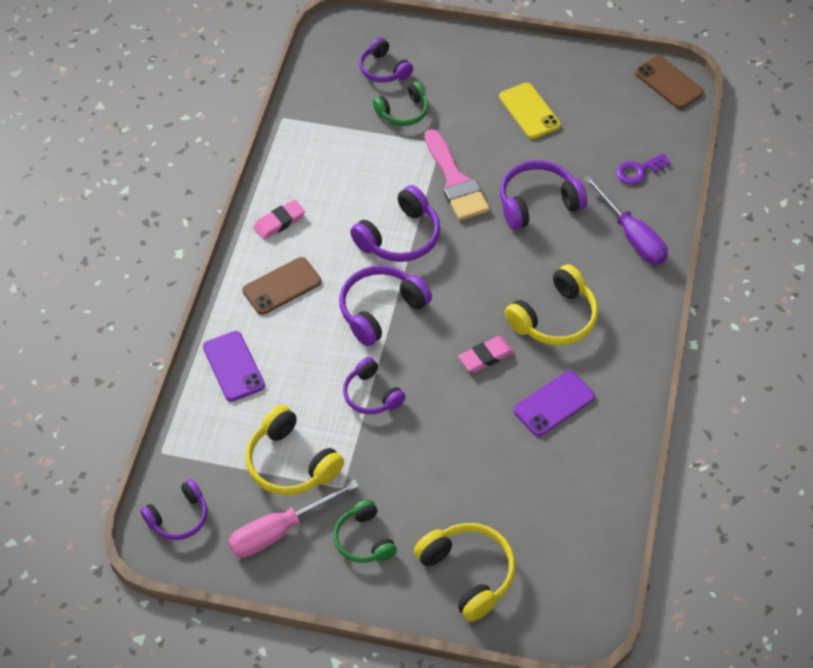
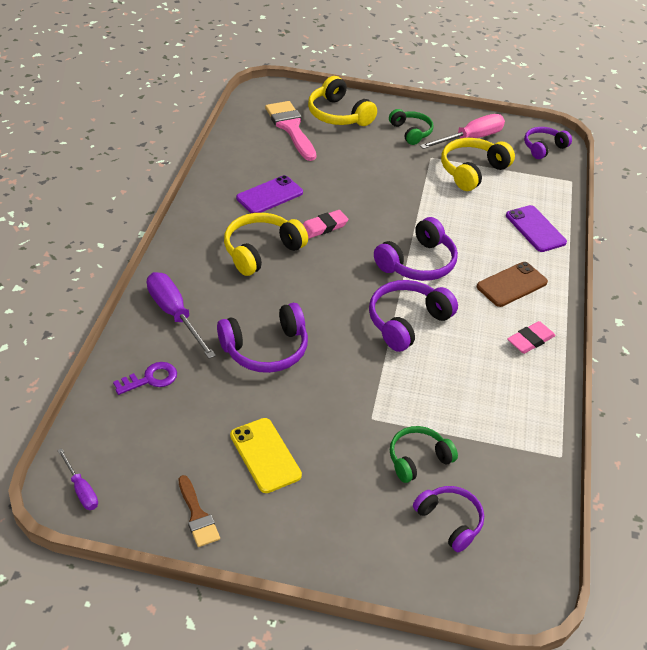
camera: 175 degrees right, 10 degrees down
(291, 463) = (472, 171): yellow headphones -> yellow headphones turned 90 degrees counterclockwise
(371, 395) = (417, 206): purple headphones -> none
(455, 181) = (353, 374): pink brush -> pink brush (291, 128)
(576, 68) = (197, 516): none -> brown brush
(668, 83) = (81, 490): brown phone -> purple screwdriver

